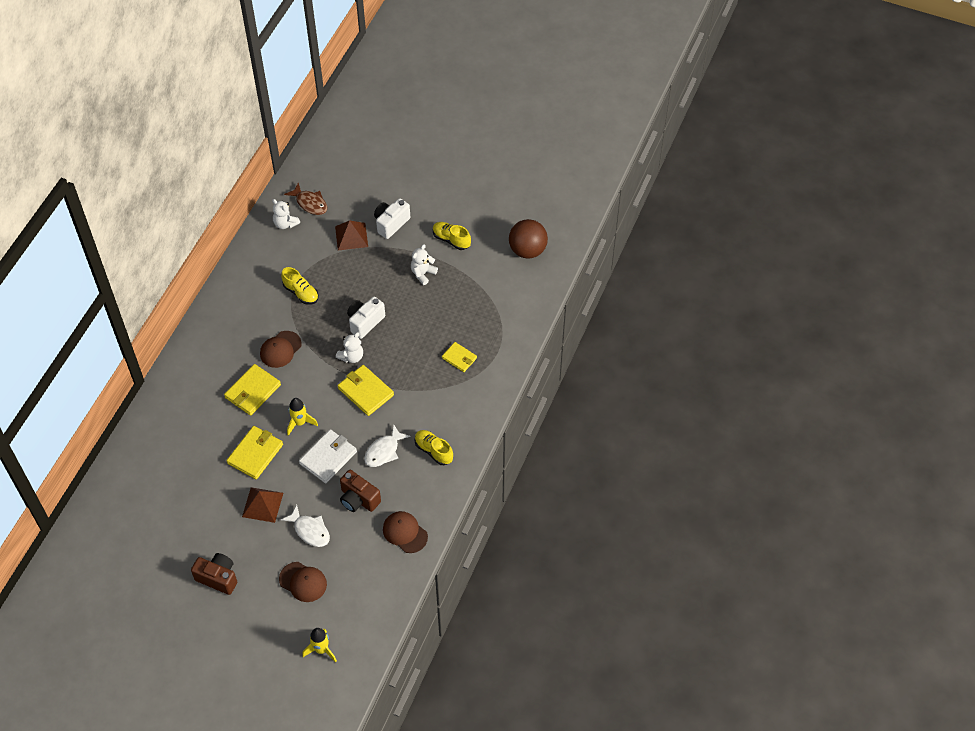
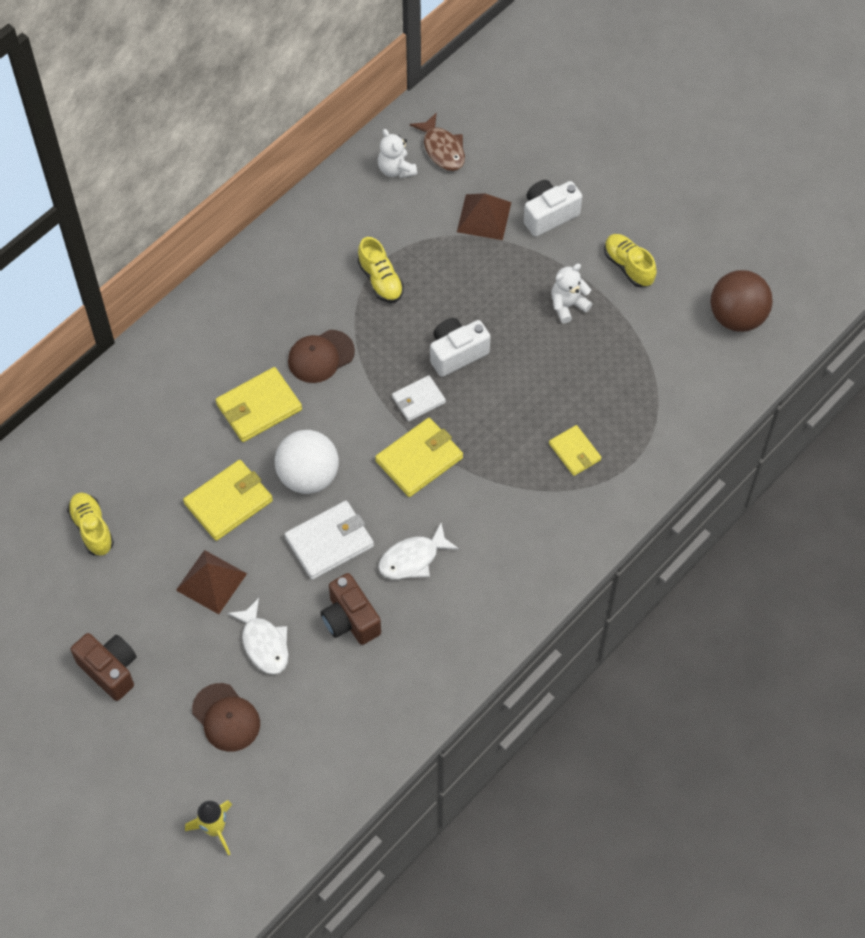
camera: 20 degrees right, 5 degrees up
(300, 423) = (308, 476): yellow rocket -> white ball
(351, 356) = (418, 400): white teddy bear -> white wallet
(365, 391) = (419, 459): yellow wallet -> yellow wallet turned 75 degrees clockwise
(405, 532) = (398, 693): brown cap -> none
(433, 451) = (485, 582): yellow shoe -> yellow shoe (92, 528)

